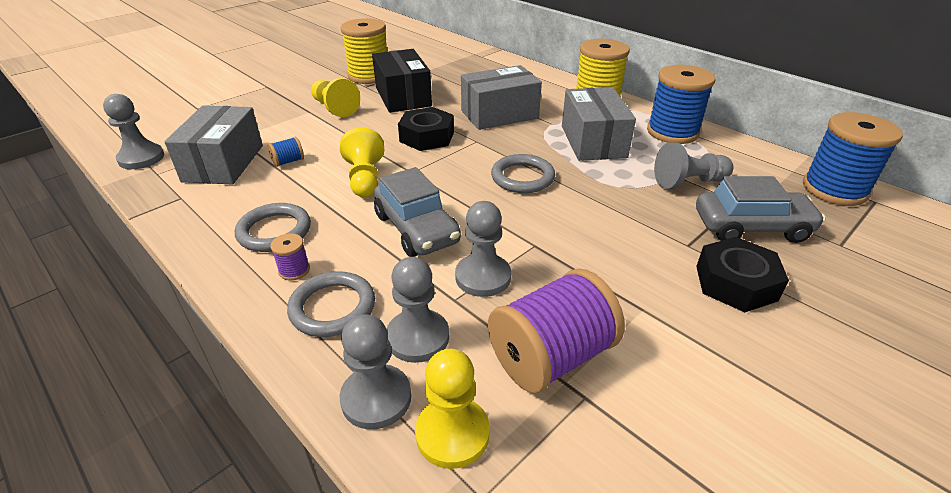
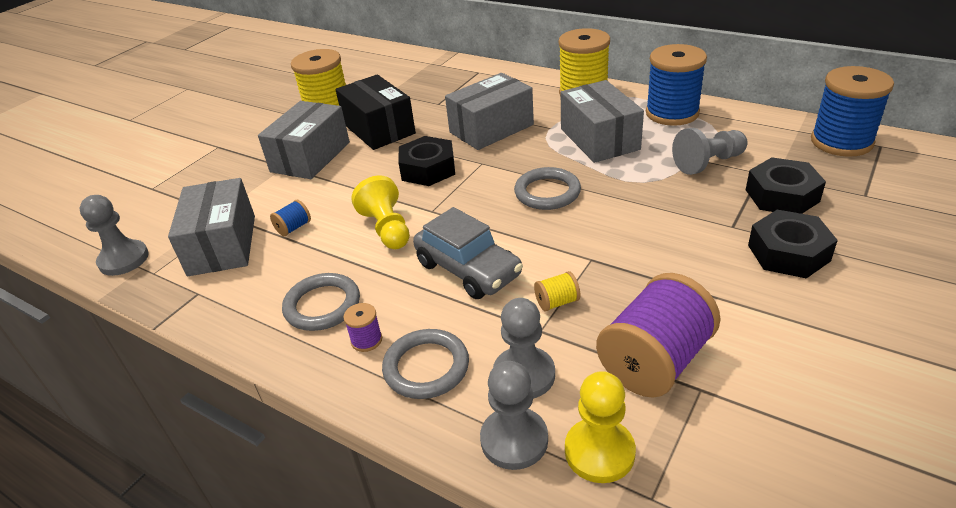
camera: 10 degrees left, 0 degrees up
(334, 108) = (310, 157): yellow pawn -> grey box
(483, 277) = (557, 302): grey pawn -> yellow spool
(751, 227) = (782, 195): grey car -> black nut

